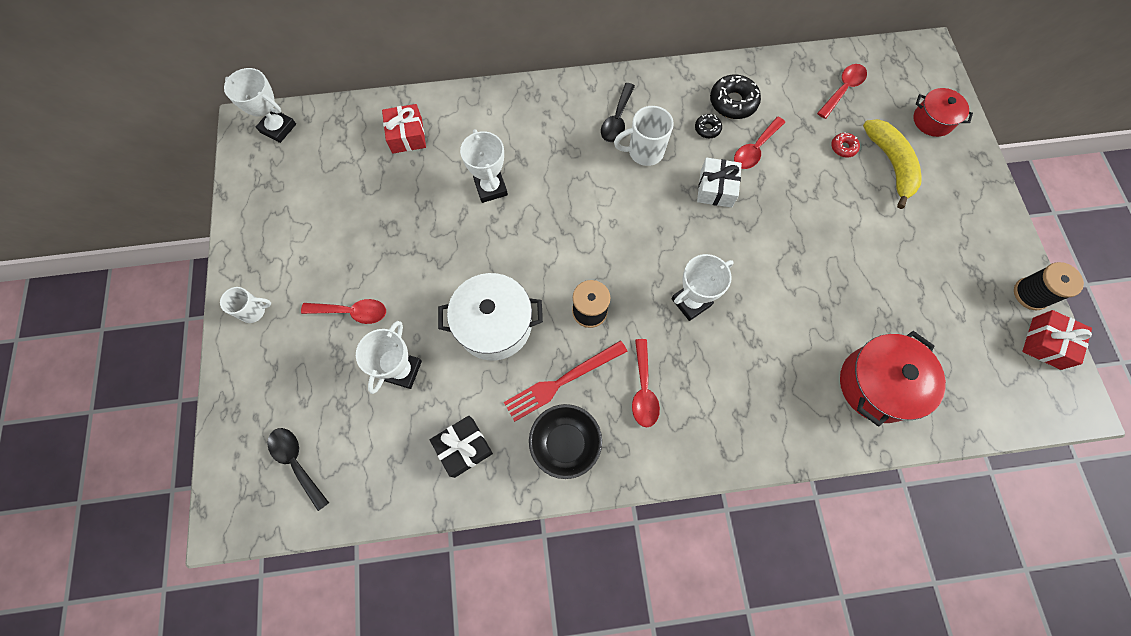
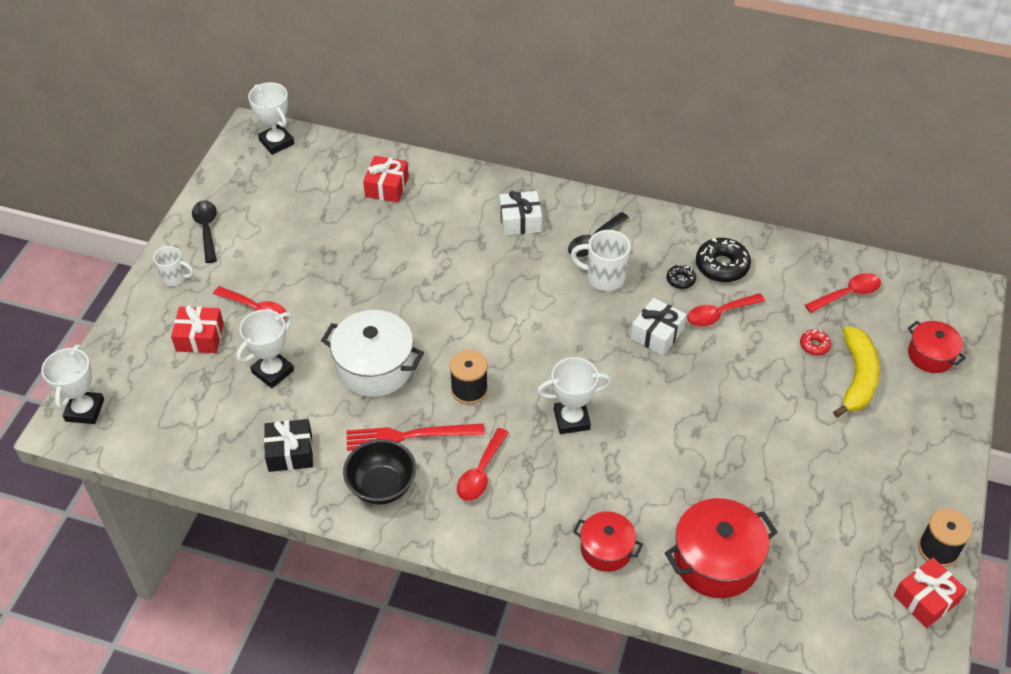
camera: 25 degrees right, 20 degrees down
(297, 462) = (144, 406): black spoon -> black spoon (207, 229)
(313, 364) = (200, 337): none -> red gift
(491, 188) = (438, 256): white trophy -> white trophy (84, 410)
(544, 124) = (520, 221): none -> white gift
(786, 415) = (606, 549): none -> red pot

